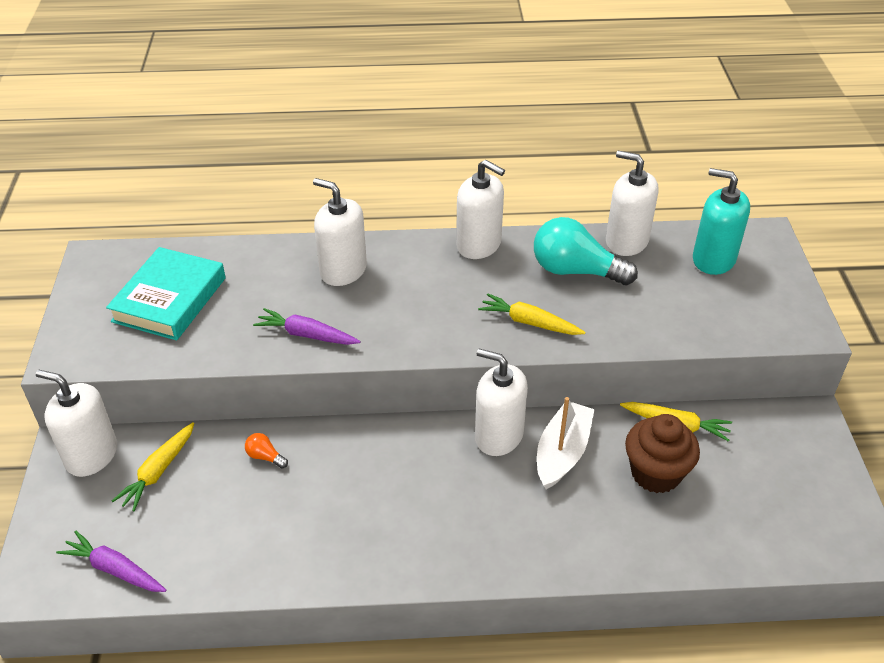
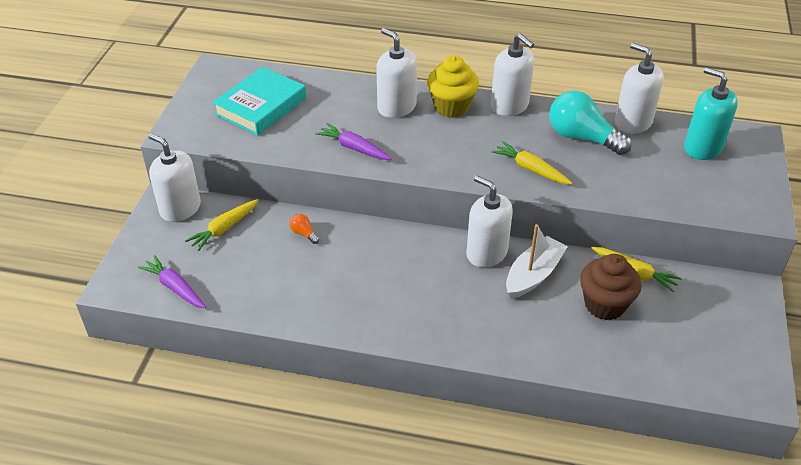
camera: 15 degrees right, 0 degrees up
(410, 258) = (451, 107): none -> yellow cupcake

